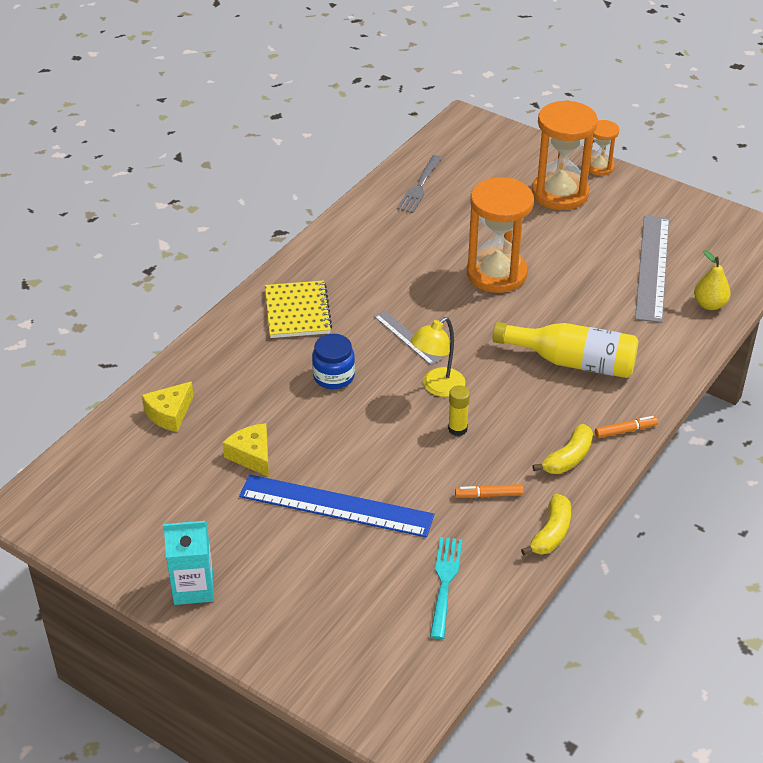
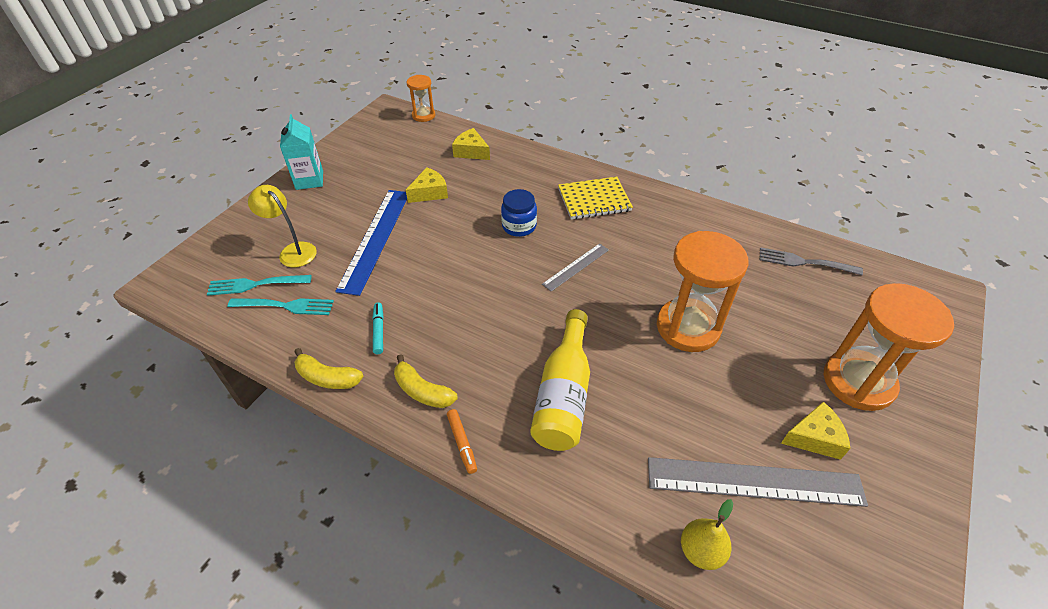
camera: 85 degrees right, 5 degrees up
(405, 618) = (256, 284): none -> turquoise fork
(437, 387) = (513, 290): yellow lamp -> yellow lamp (293, 251)
(457, 429) = (460, 306): yellow glue stick -> none
(489, 495) = (379, 331): orange marker -> turquoise marker
(599, 167) = (938, 424): orange hourglass -> orange hourglass (423, 115)
(613, 229) = (814, 437): none -> yellow cheese

